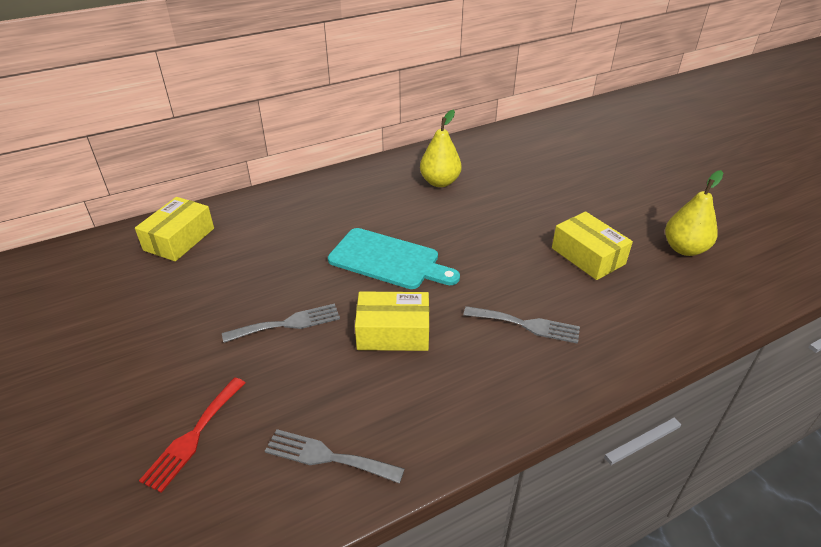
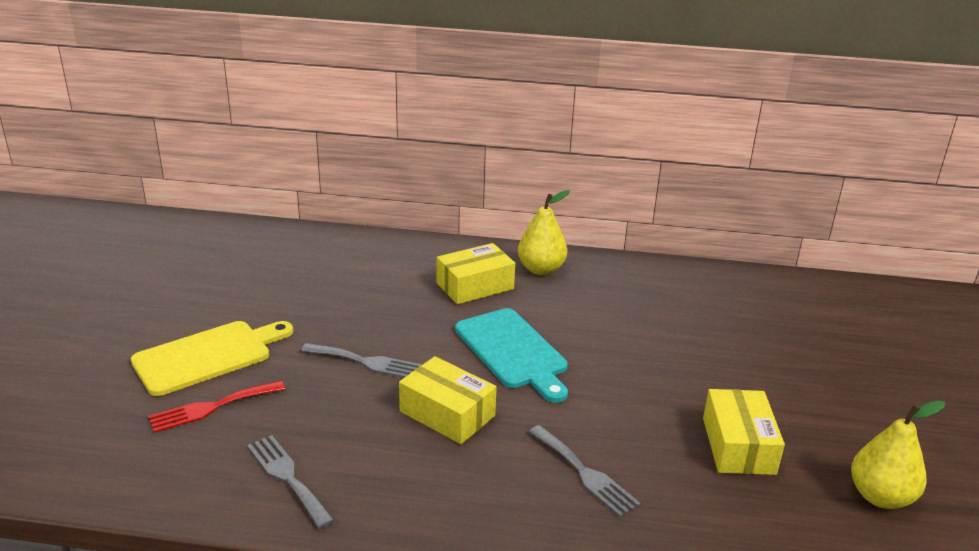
camera: 35 degrees right, 10 degrees down
(138, 391) = (207, 356): none -> yellow cutting board
(179, 239) = (352, 255): yellow box -> yellow box (475, 286)
(440, 182) = (651, 303): yellow pear -> yellow pear (541, 269)

